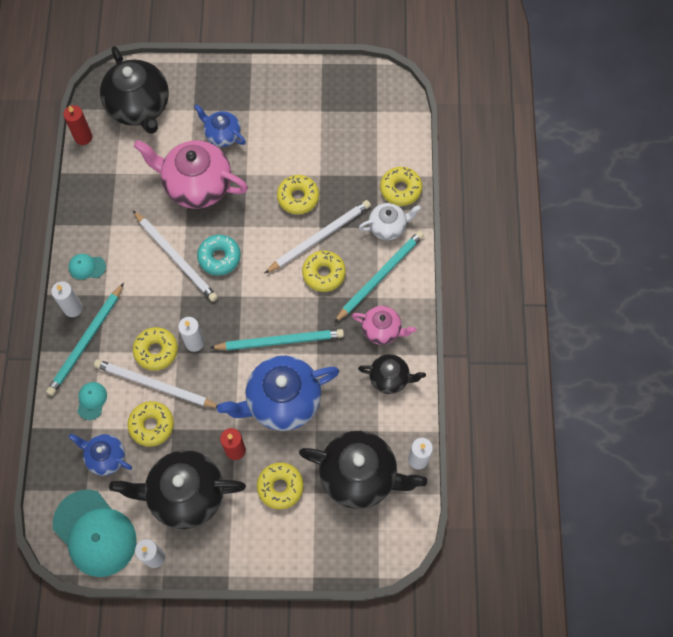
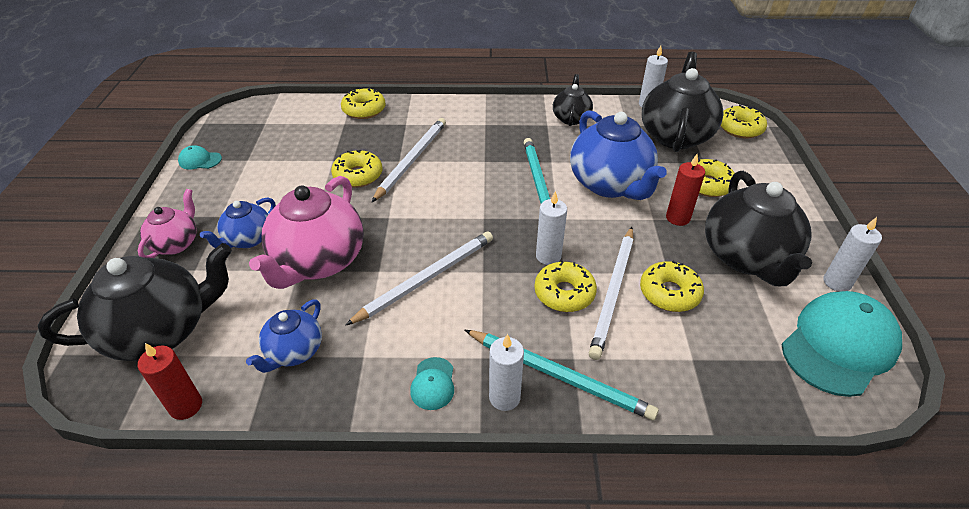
camera: 90 degrees left, 25 degrees down
(91, 400) = (651, 362): turquoise cap -> turquoise cap (200, 160)
(106, 457) = (729, 340): blue teapot -> blue teapot (294, 352)
(219, 257) = (430, 237): turquoise donut -> none
(319, 237) = (412, 160): white pencil -> white pencil turned 60 degrees clockwise
(324, 273) = (456, 157): yellow donut -> yellow donut (740, 128)
(380, 276) = (461, 122): turquoise pencil -> none
(382, 330) = (521, 122): pink teapot -> pink teapot (176, 243)
(388, 227) = (406, 117): white teapot -> none

